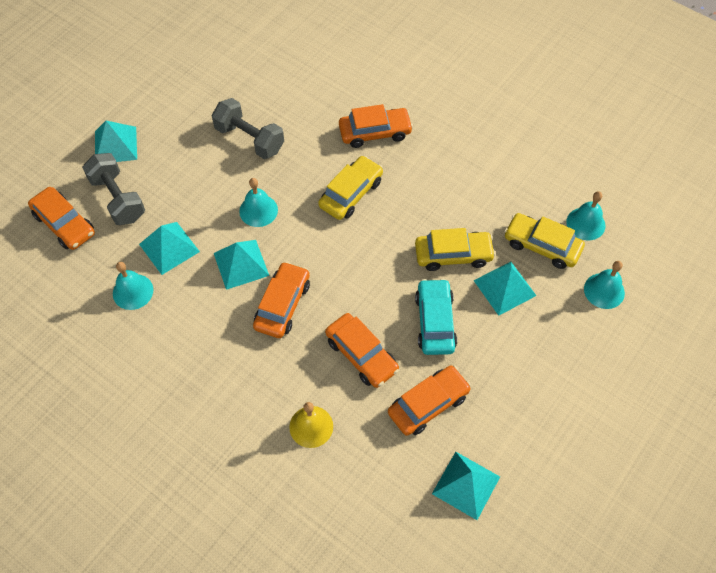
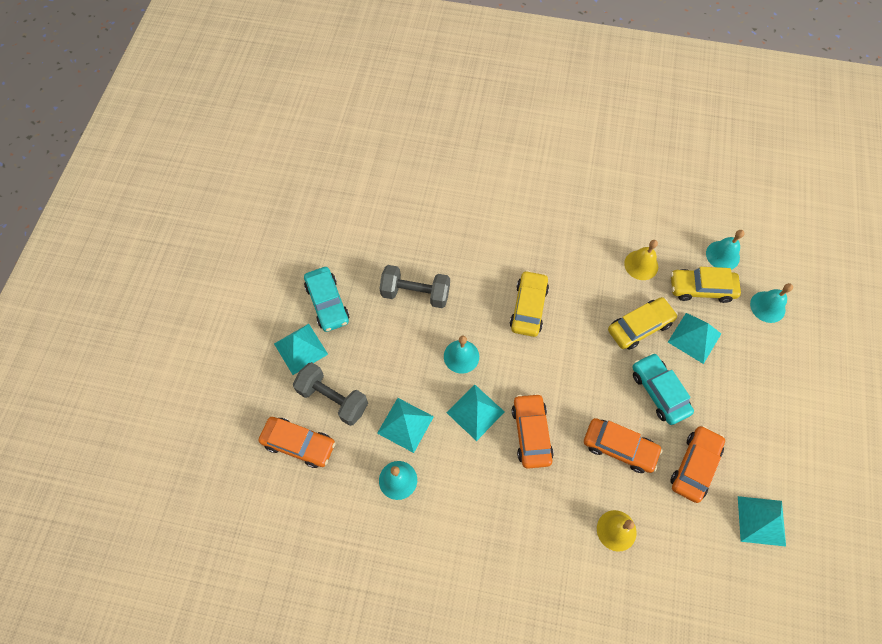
camera: 25 degrees left, 5 degrees up
(163, 116) = (327, 303): none -> turquoise car
(375, 132) = (516, 244): orange car -> none
(491, 199) = (641, 265): none -> yellow bell

